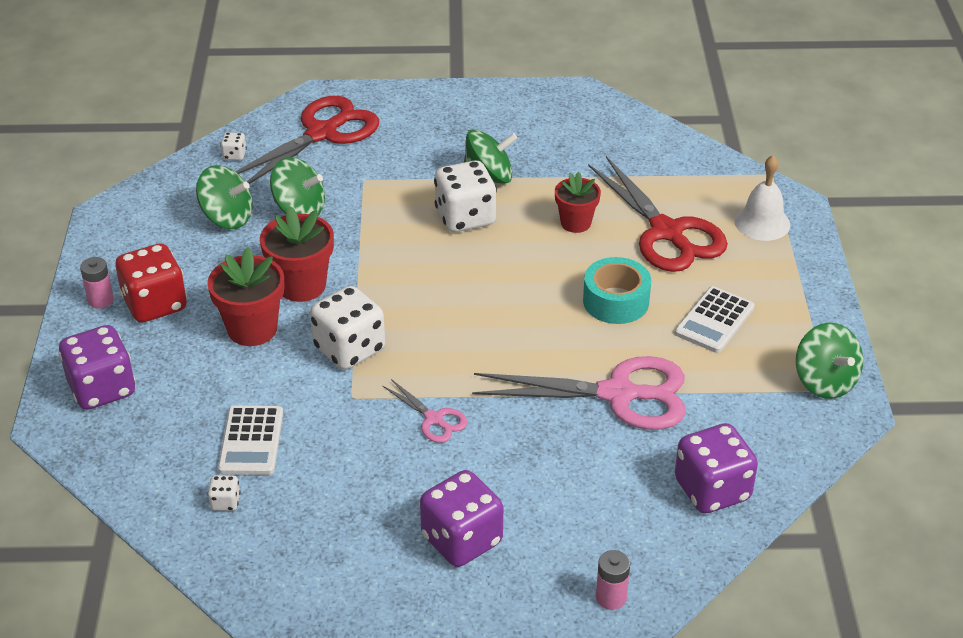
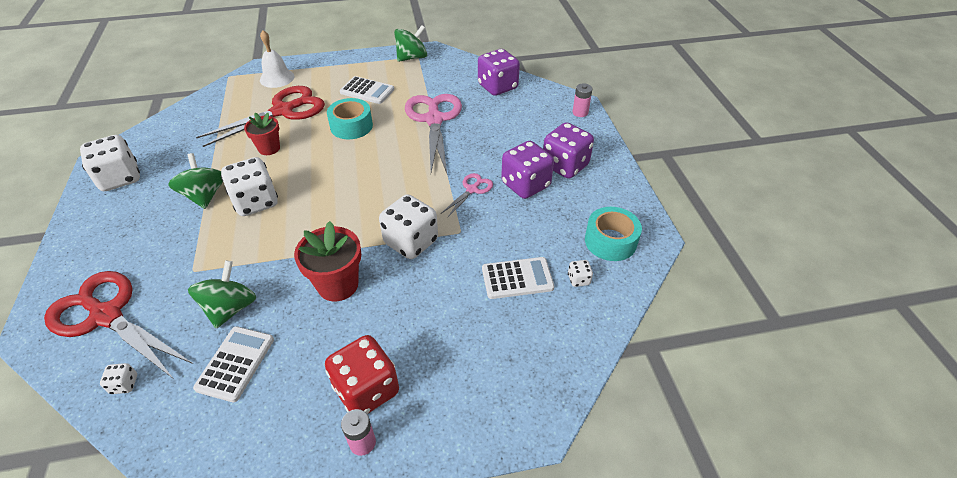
camera: 100 degrees left, 5 degrees up
(102, 389) = (485, 399): purple dice -> purple dice (525, 185)
(227, 218) = (235, 363): green spinning top -> white calculator
(252, 329) = (394, 306): red flower pot -> none
(280, 555) = (610, 241): none -> turquoise tape
(539, 111) = (120, 178): none -> white dice

